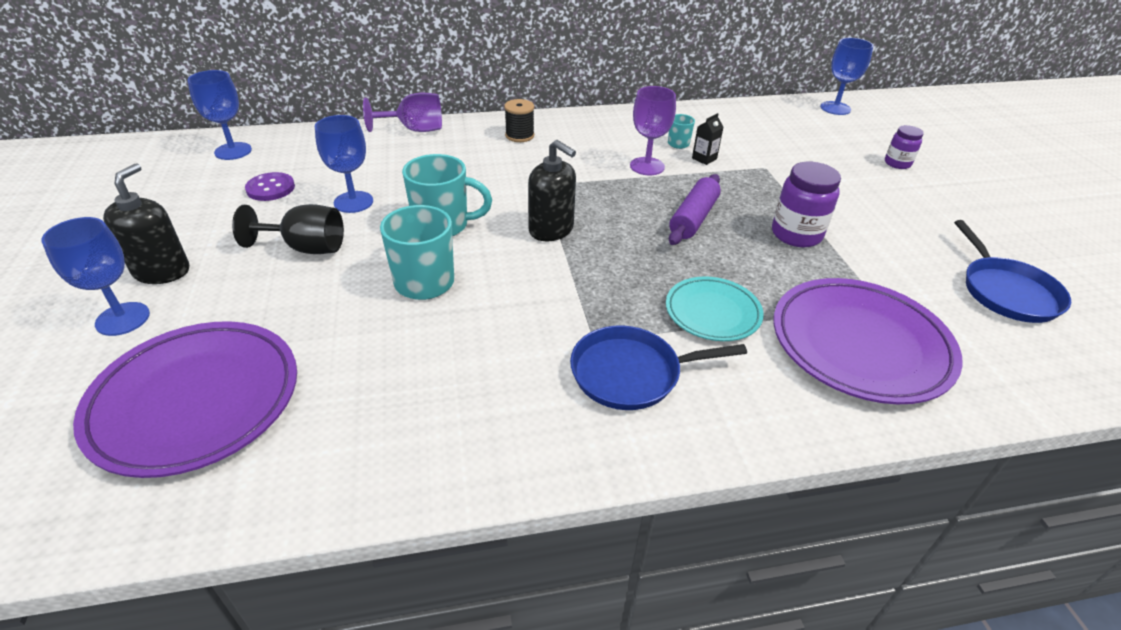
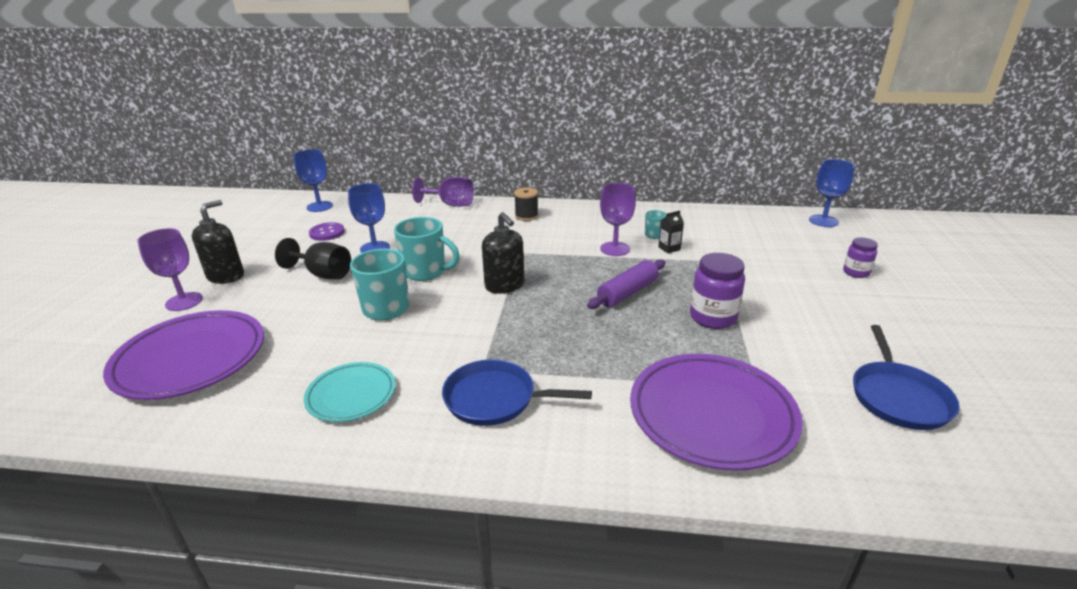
camera: 20 degrees right, 10 degrees down
(123, 319) = (184, 301): blue goblet -> purple goblet
(712, 312) = (594, 366): turquoise plate -> turquoise plate (351, 395)

